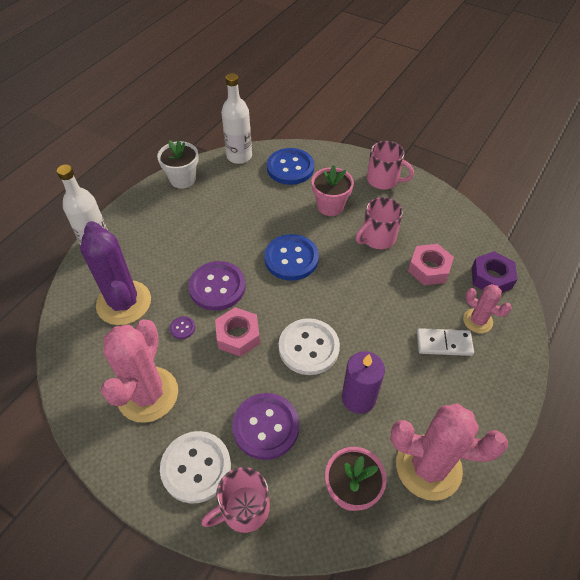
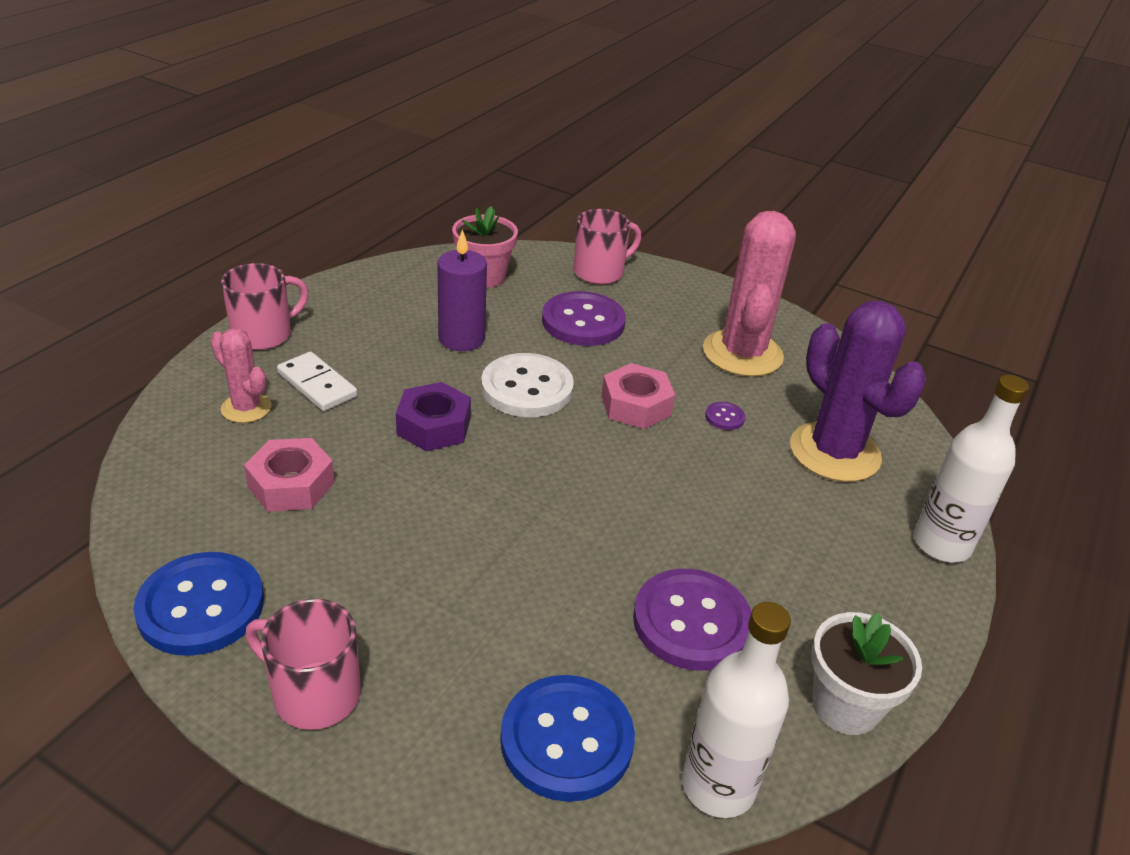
camera: 175 degrees right, 15 degrees down
(196, 467) = (659, 298): white button -> none
(217, 287) = (686, 469): purple button -> purple button (691, 622)
(291, 258) = (557, 510): blue button -> blue button (201, 606)
(330, 206) = (467, 620): pink flower pot -> none
(377, 238) = (375, 544): pink mug -> pink mug (264, 334)
(428, 467) = (390, 286): pink cactus -> none
(444, 343) = (317, 385): white domino -> white domino turned 45 degrees clockwise
(491, 278) = (179, 466): purple nut -> purple nut (434, 426)

